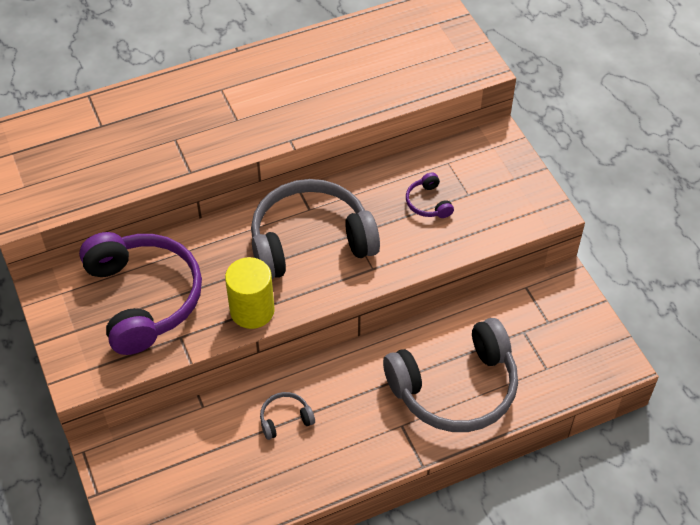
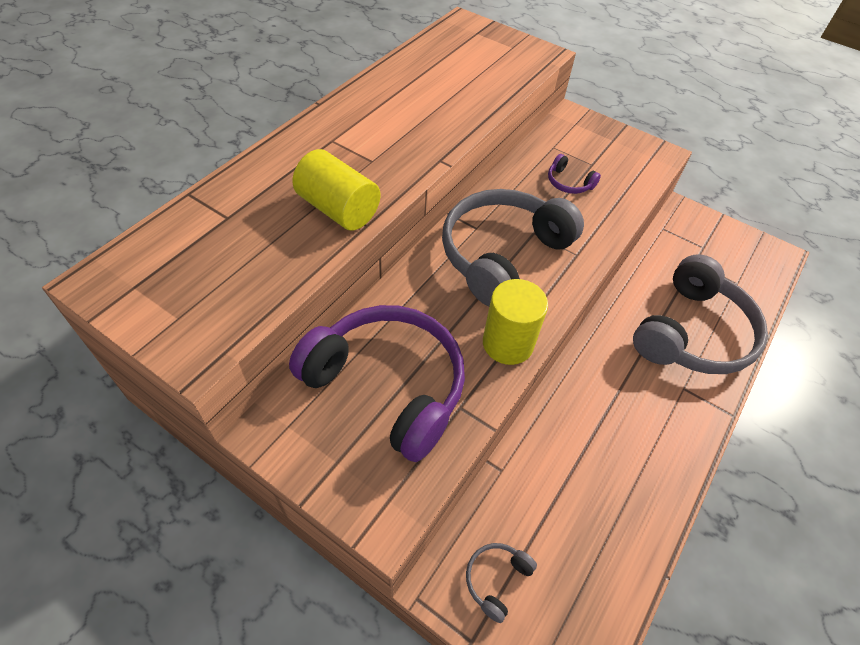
camera: 35 degrees left, 0 degrees up
(180, 151) = (338, 209): none -> yellow cylinder
(285, 419) = (586, 438): grey headphones -> grey headphones (496, 580)

